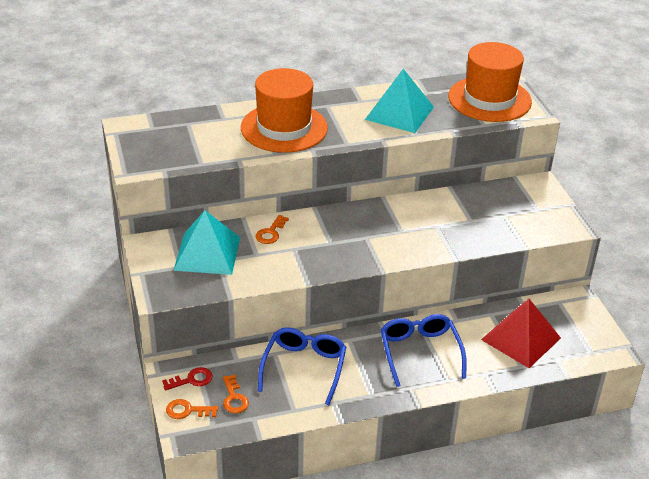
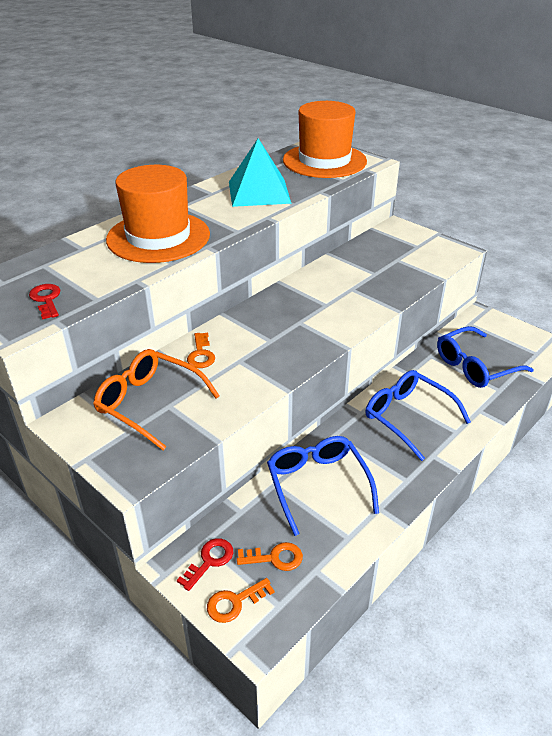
camera: 30 degrees left, 0 degrees up
(170, 152) = (46, 299): none -> red key
(207, 253) = (149, 403): turquoise pyramid -> orange glasses
(234, 398) = (275, 558): orange key -> orange key turned 45 degrees counterclockwise
(521, 339) = (475, 366): red pyramid -> blue glasses

